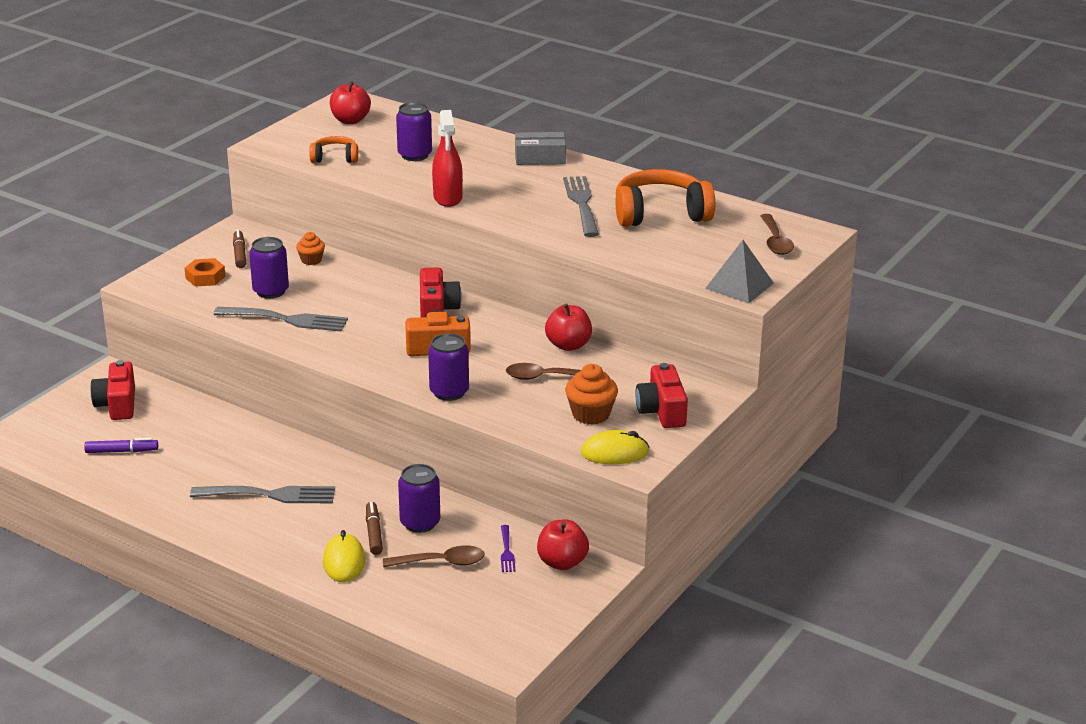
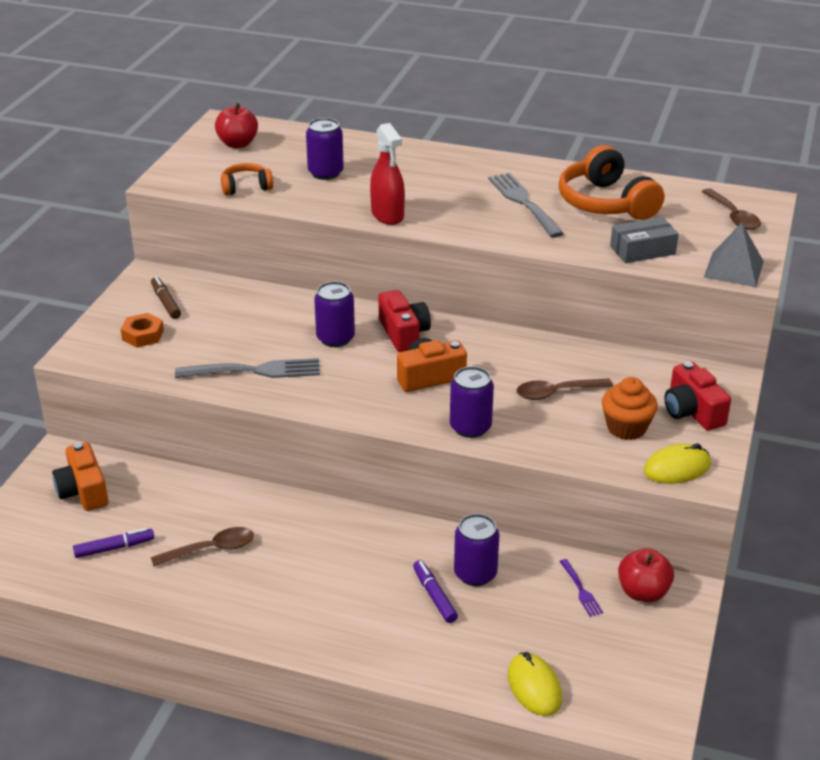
camera: 15 degrees left, 5 degrees up
(117, 404) = (83, 491): red camera -> orange camera
(268, 495) = (300, 571): grey fork -> none
(270, 291) = (221, 340): purple can -> purple can (335, 338)
(311, 260) = (244, 298): orange cupcake -> none
(344, 561) = (421, 638): yellow mouse -> yellow mouse (534, 687)
(374, 533) = (434, 596): brown marker -> purple marker
(441, 562) = (522, 617): brown spoon -> brown spoon (211, 549)
(540, 158) = (451, 159): grey box -> grey box (642, 250)
(568, 345) = (557, 353): red apple -> none
(660, 214) = (606, 203): orange headphones -> orange headphones turned 90 degrees counterclockwise

